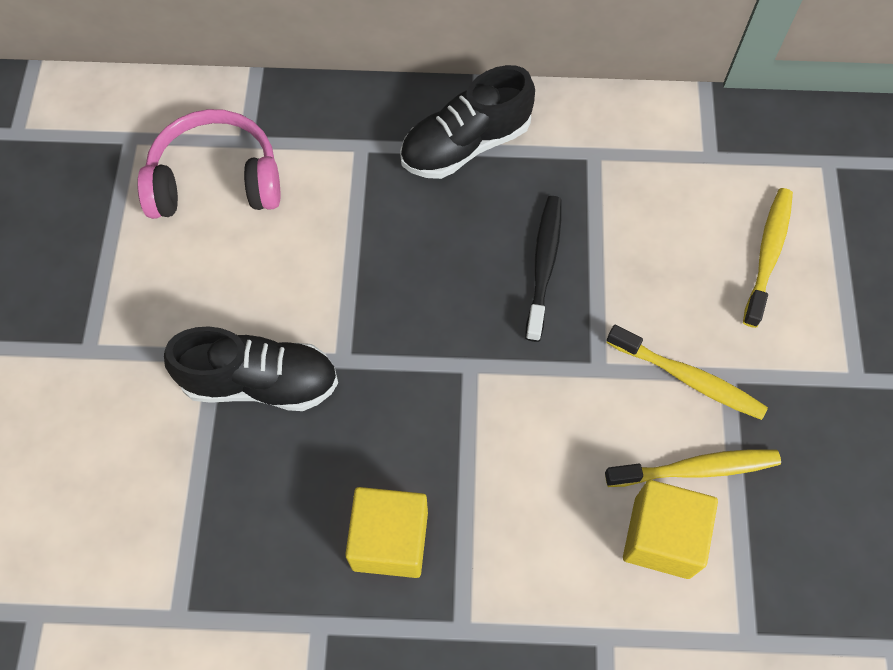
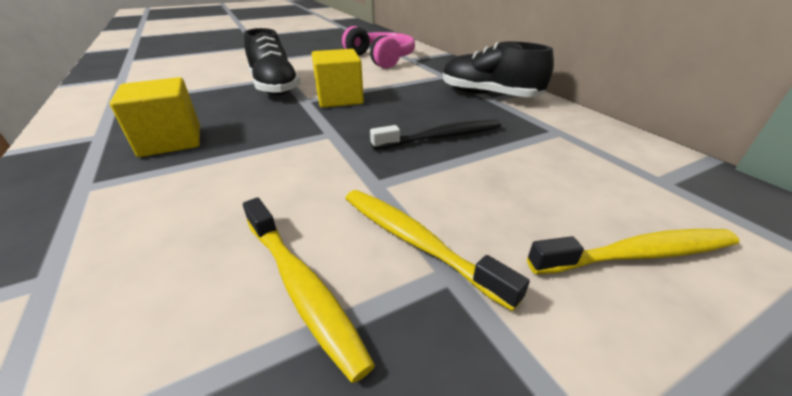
camera: 60 degrees right, 30 degrees down
(662, 537) = (192, 286): yellow cube -> yellow cube (339, 98)
(688, 378) = (415, 241): yellow toothbrush -> yellow toothbrush turned 135 degrees clockwise

